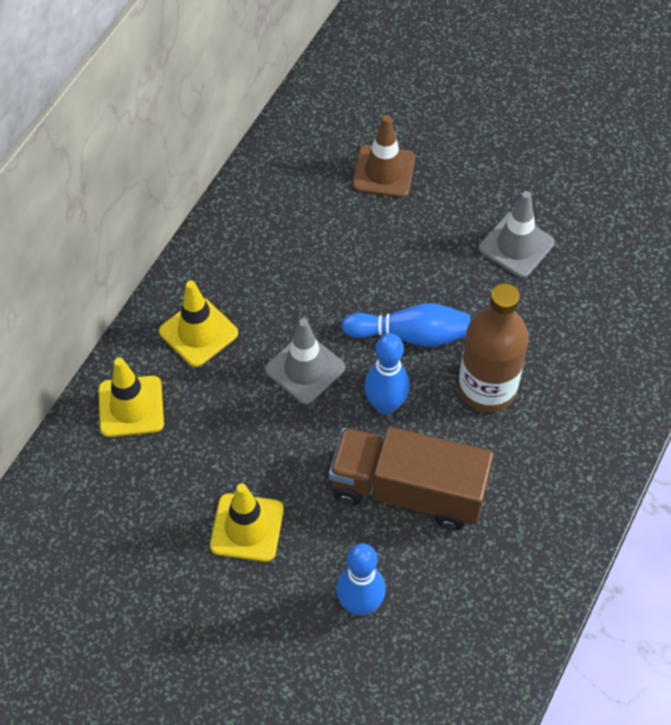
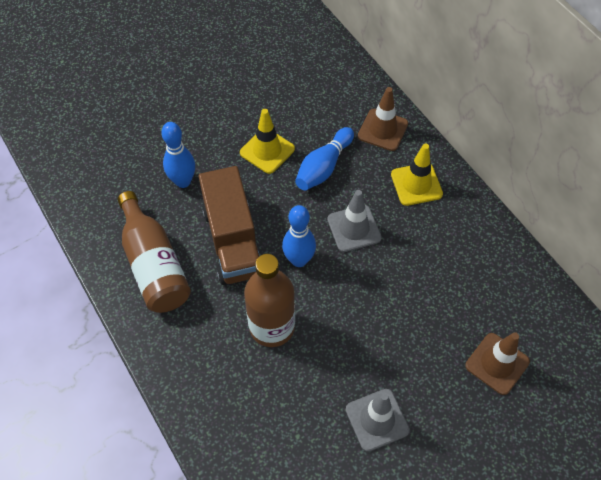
camera: 120 degrees right, 0 degrees up
(131, 406) = (382, 130): yellow traffic cone -> brown traffic cone
(408, 490) = (233, 241): brown truck -> brown truck turned 120 degrees clockwise
(410, 335) = (342, 303): blue bowling pin -> blue bowling pin (323, 167)
(499, 561) = (154, 265): none -> brown bottle

